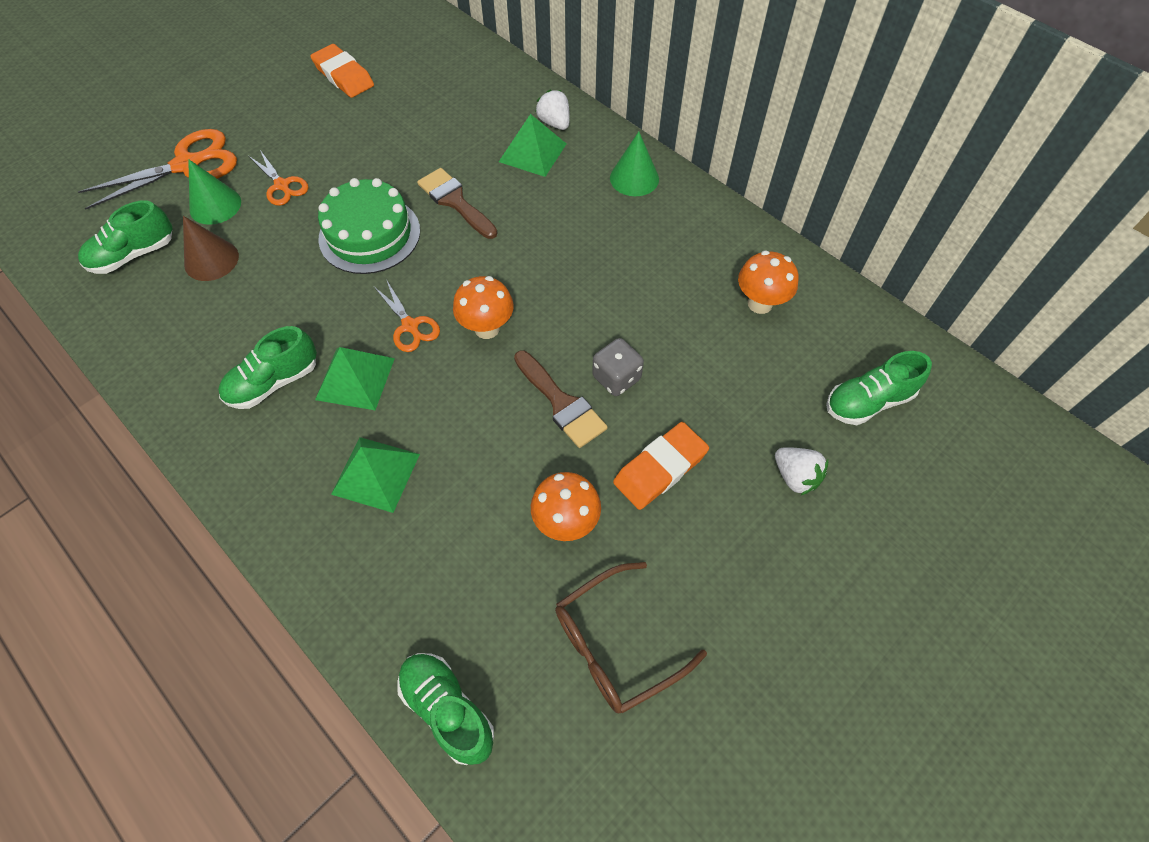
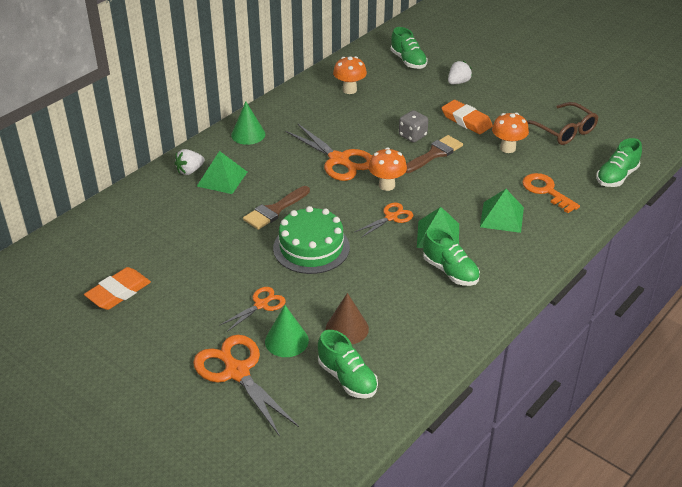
camera: 95 degrees left, 20 degrees down
(429, 560) = (546, 191): none -> orange key
(560, 276) = (339, 160): none -> orange scissors

